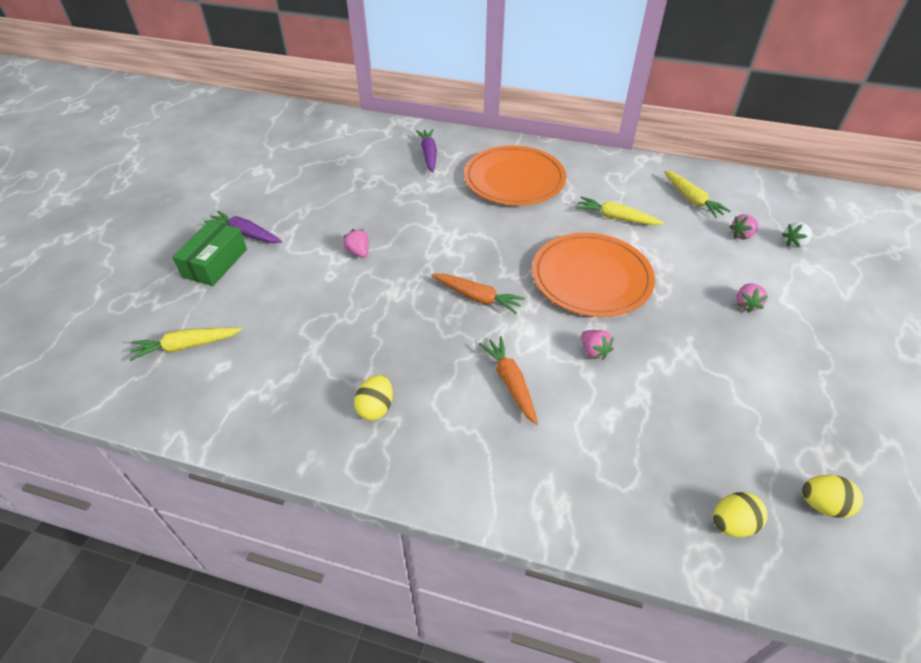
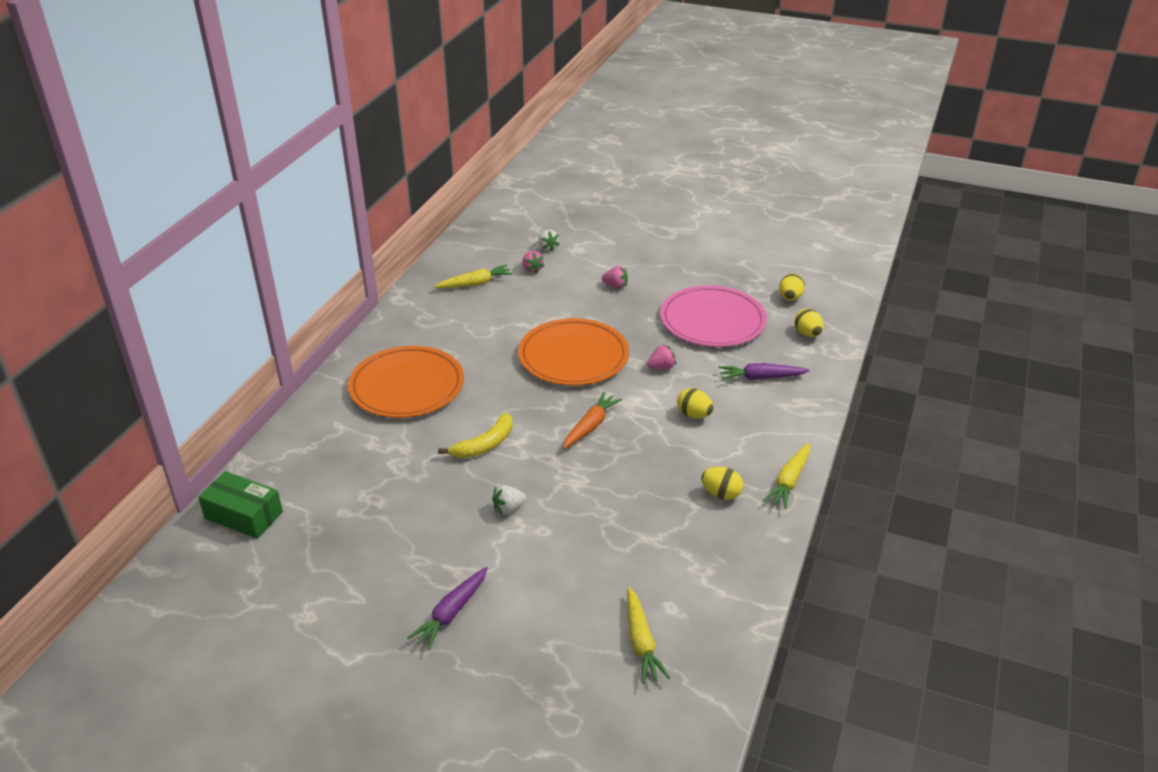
camera: 85 degrees left, 10 degrees down
(215, 263) = (503, 636): green box -> green box (244, 515)
(358, 252) = (508, 508): pink strawberry -> white strawberry
(429, 155) = (332, 448): purple carrot -> purple carrot (761, 377)
(441, 231) = (485, 445): none -> yellow banana
(510, 383) = (694, 415): orange carrot -> yellow egg
(616, 218) = (492, 330): yellow carrot -> yellow carrot (789, 481)
(714, 402) = (712, 320): none -> pink plate

